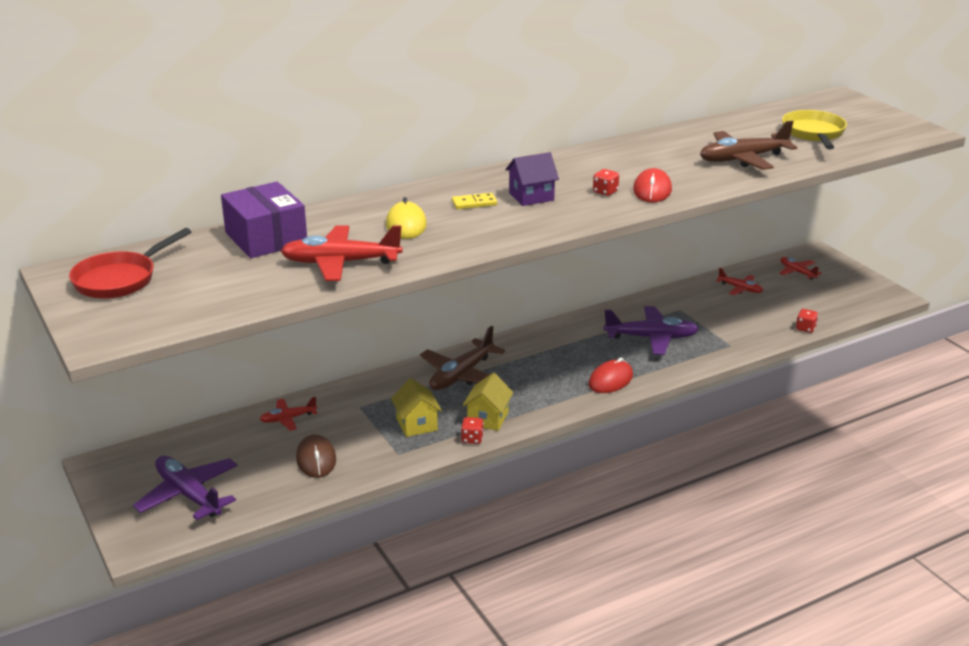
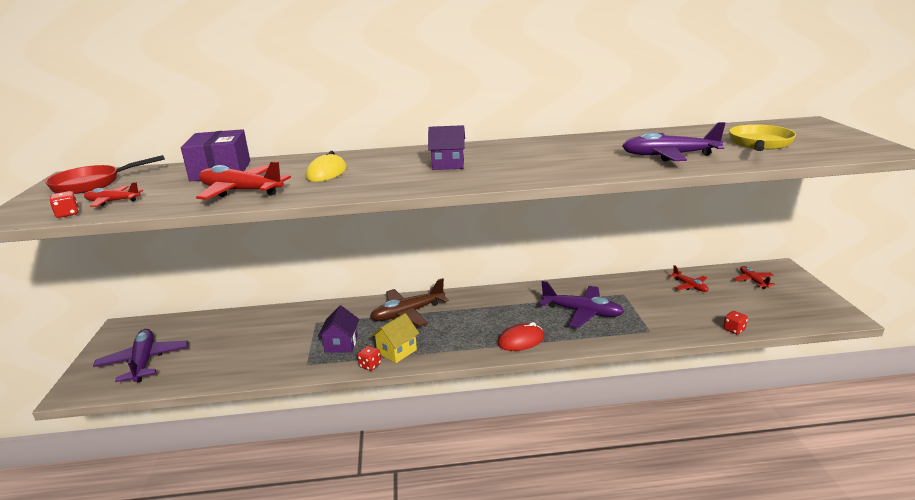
camera: 25 degrees right, 5 degrees down
(288, 419) = (262, 321): red plane -> red plane (113, 201)
(316, 459) = (248, 355): brown mouse -> none
(417, 424) = (341, 344): yellow house -> purple house
(474, 203) = (397, 165): yellow domino -> none
(605, 192) = (514, 167): red dice -> red dice (68, 214)
(652, 190) = (557, 169): red mouse -> none
(743, 159) = (669, 156): brown plane -> purple plane

